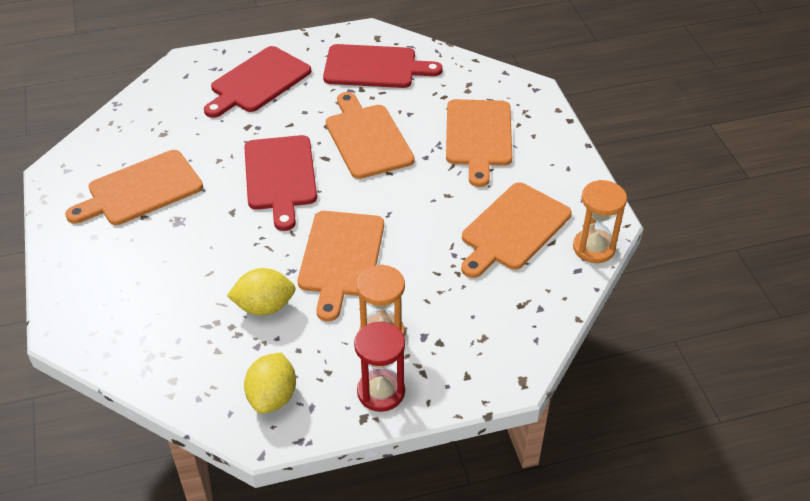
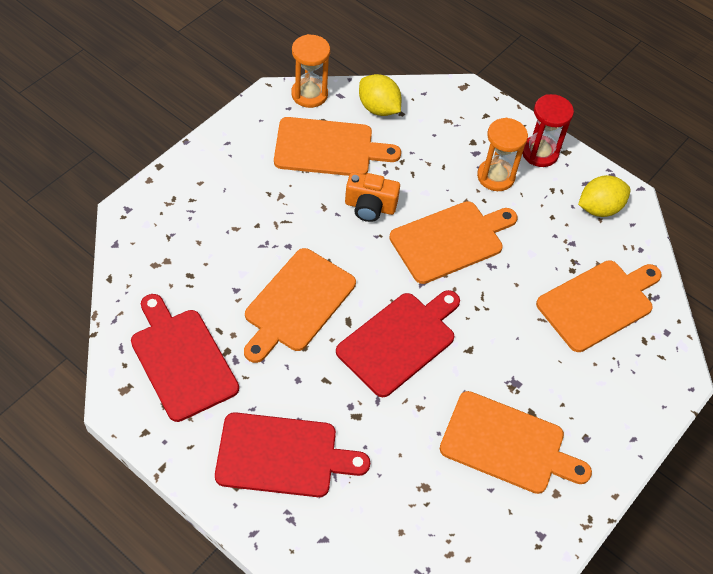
camera: 130 degrees left, 10 degrees up
(264, 306) = (537, 261): yellow lemon -> yellow lemon (378, 108)
(423, 224) = (370, 207): none -> orange camera
(478, 136) = (231, 220): orange cutting board -> orange cutting board (598, 303)

